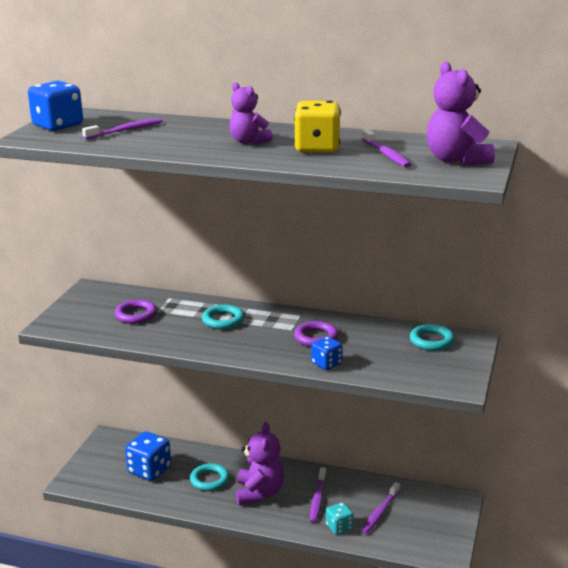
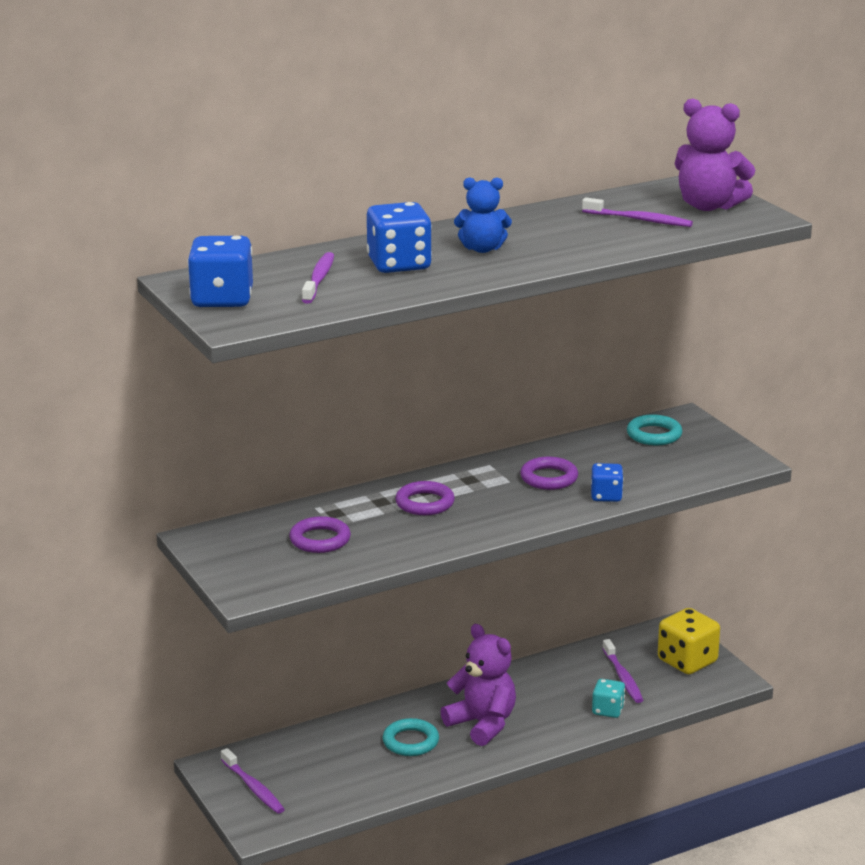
camera: 45 degrees left, 0 degrees up
(149, 470) = (327, 769): blue dice -> blue dice (399, 264)
(223, 320) = (425, 503): turquoise ring -> purple ring
(248, 142) = (482, 249): purple teddy bear -> blue teddy bear
(317, 148) = (564, 234): yellow dice -> yellow dice (687, 661)
(318, 499) = (548, 698): purple toothbrush -> purple toothbrush (253, 788)

